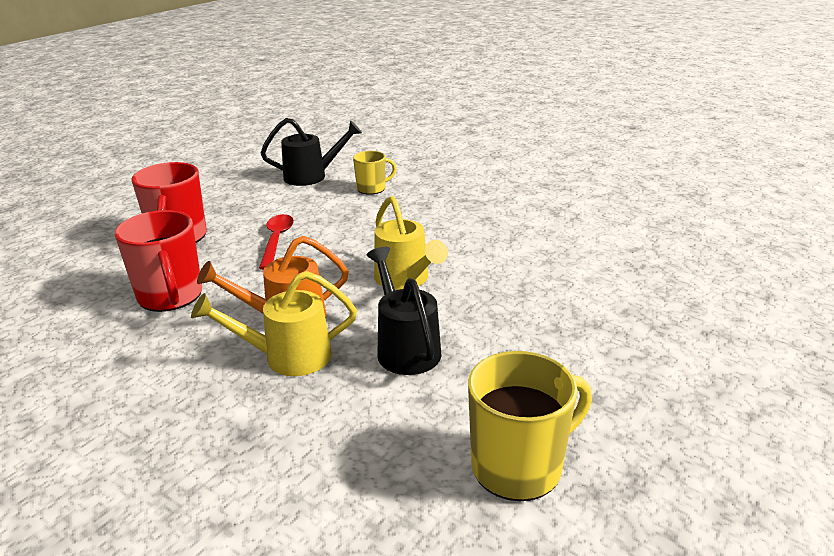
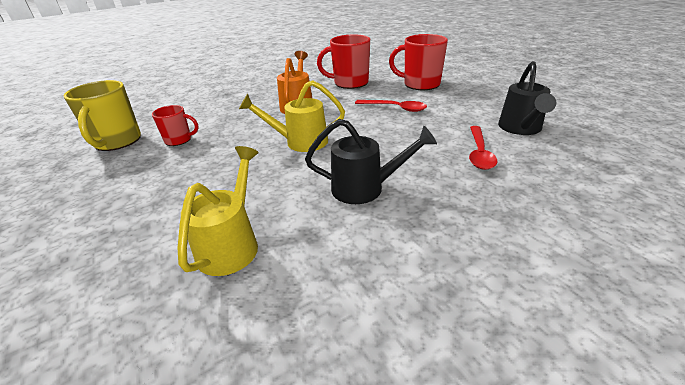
camera: 115 degrees right, 5 degrees up
(287, 357) = (264, 104): yellow watering can -> yellow watering can (232, 244)
(372, 188) = (479, 153): yellow mug -> red spoon
(405, 348) = (231, 131): black watering can -> black watering can (365, 188)
(464, 388) = (179, 140): none -> red mug

